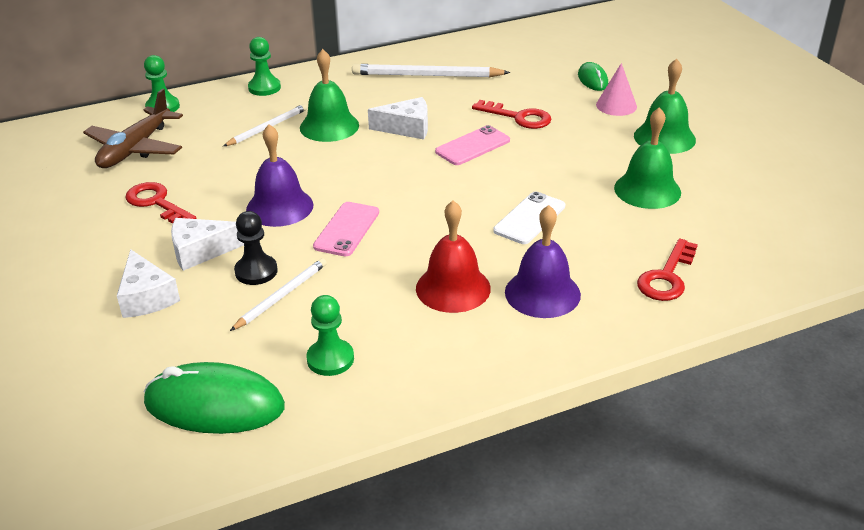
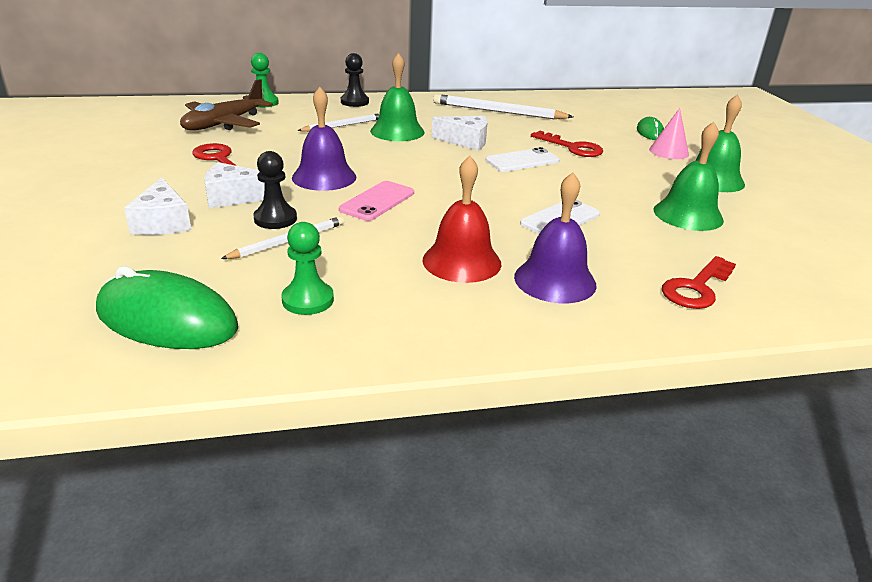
camera: 10 degrees right, 5 degrees down
(264, 88) = (354, 102): green pawn -> black pawn
(472, 146) = (522, 161): pink phone -> white phone

